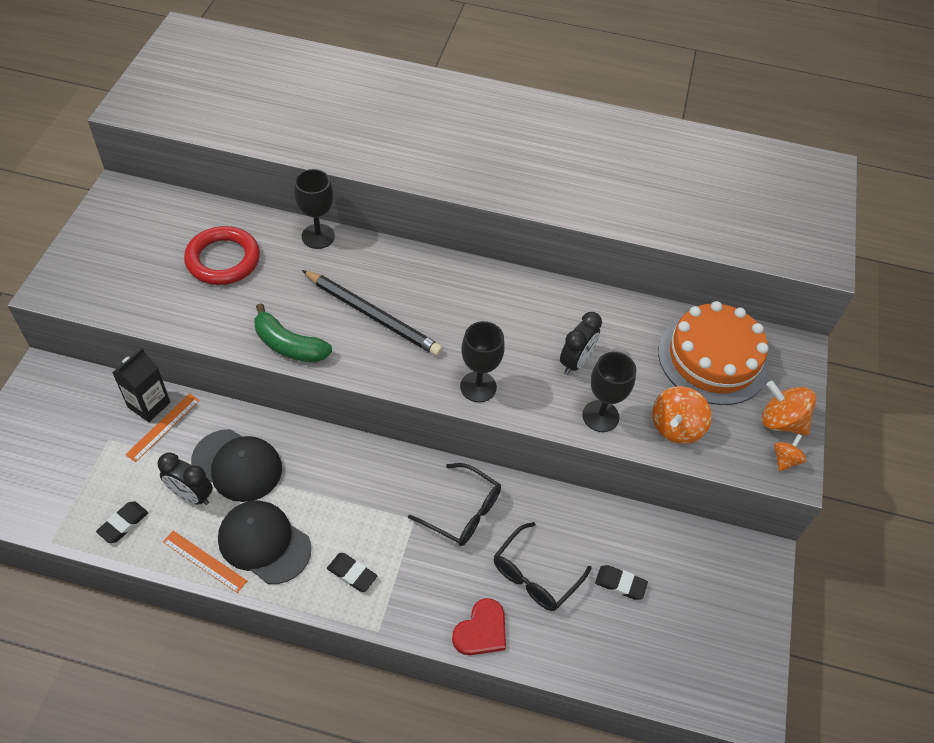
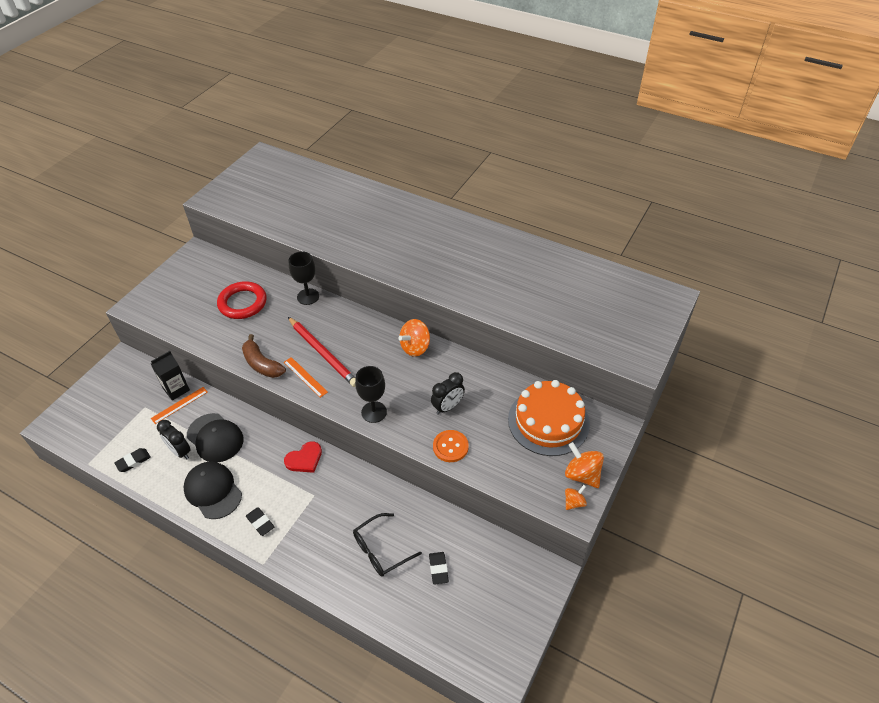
camera: 20 degrees right, 5 degrees down
(204, 561) = (172, 495): orange ruler -> orange ruler (305, 377)
(289, 345) = (262, 364): green banana -> brown banana
(373, 315) = (323, 353): black pencil -> red pencil
(463, 512) = (348, 497): black glasses -> none
(481, 630) = (330, 579): red heart -> red heart (304, 459)
(600, 416) = (450, 447): black goblet -> orange button
(620, 584) = (438, 569): black eraser -> black eraser turned 45 degrees clockwise
(675, 427) = (501, 464): orange spinning top -> orange spinning top (415, 347)

